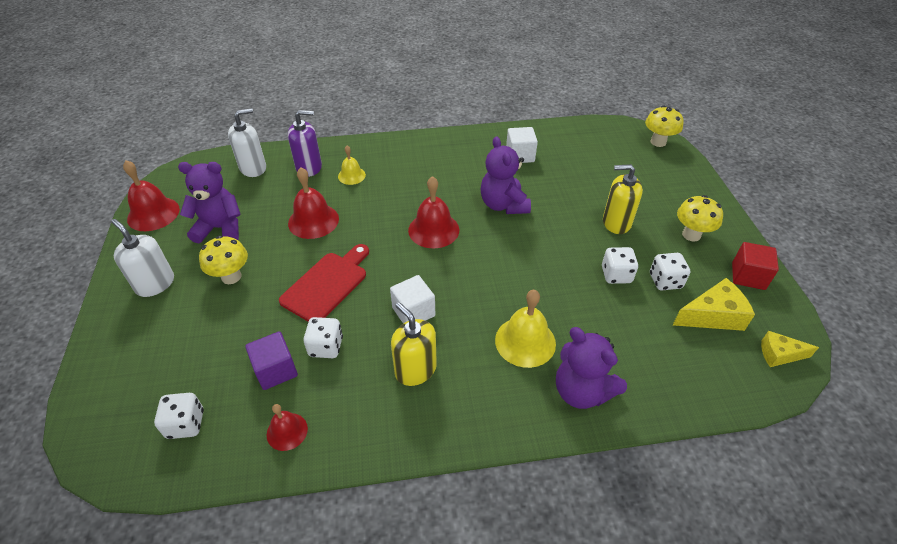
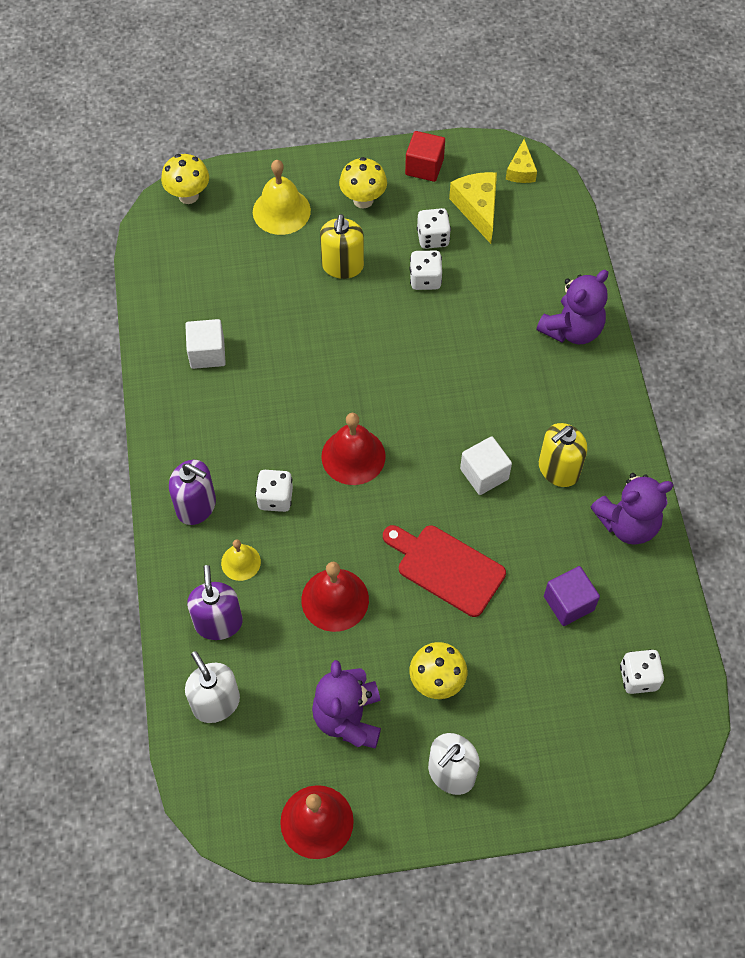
camera: 90 degrees left, 15 degrees up
(287, 431) = (637, 579): red bell -> none
(326, 347) = (536, 557): white dice -> white dice (275, 498)
(397, 155) = (196, 506): none -> purple soap dispenser
(503, 205) = (308, 378): purple teddy bear -> purple teddy bear (627, 523)
(525, 341) = (518, 371): yellow bell -> yellow bell (281, 211)

